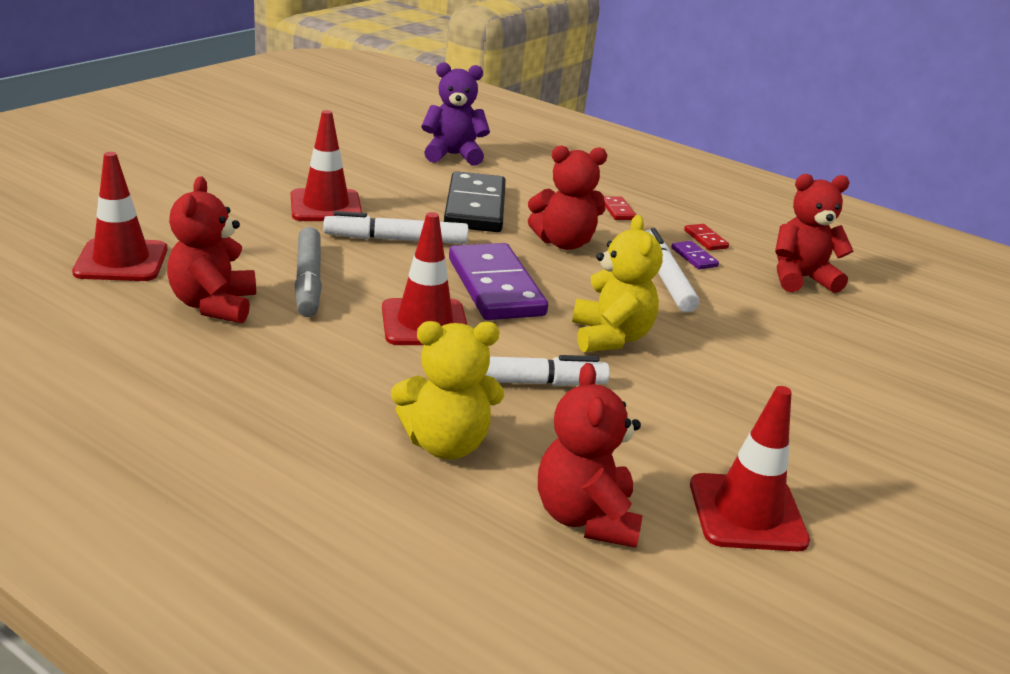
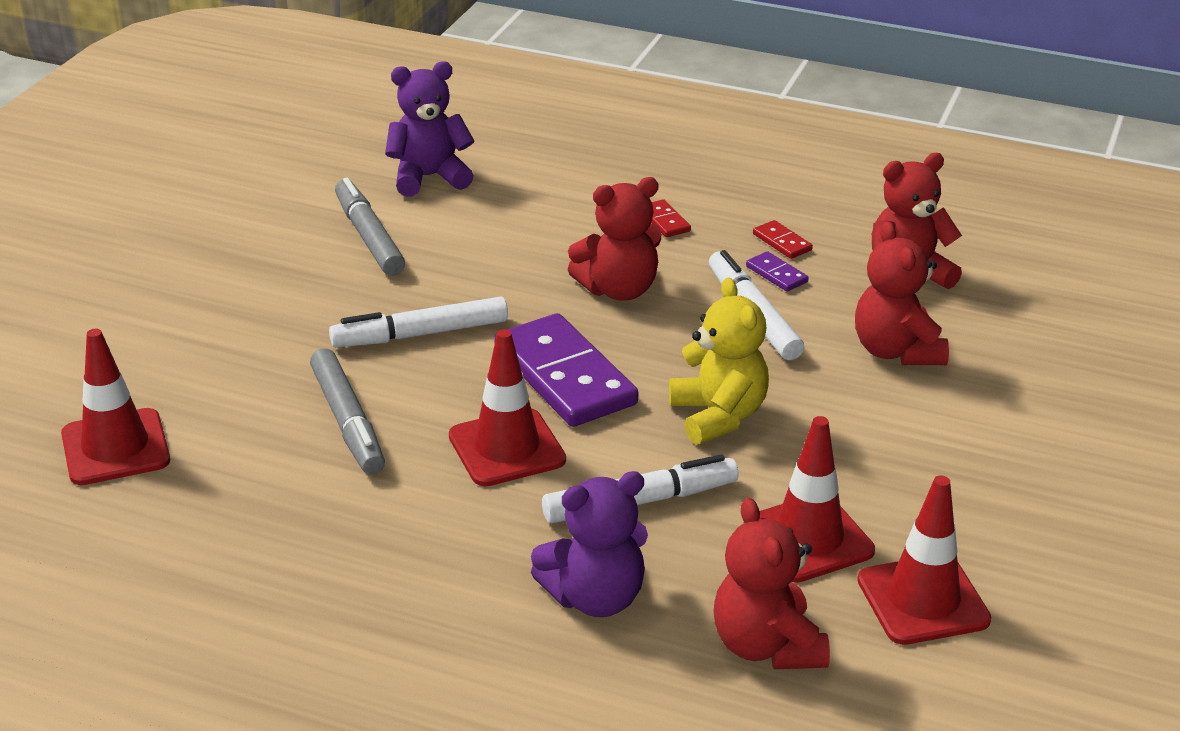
camera: 10 degrees left, 5 degrees up
(214, 305) = (259, 483): red teddy bear -> red teddy bear (896, 351)
(326, 206) = (312, 303): red traffic cone -> red traffic cone (808, 538)
(390, 178) = (369, 237): none -> grey marker
(446, 444) = (595, 597): yellow teddy bear -> purple teddy bear
(475, 207) = (492, 259): black domino -> none

